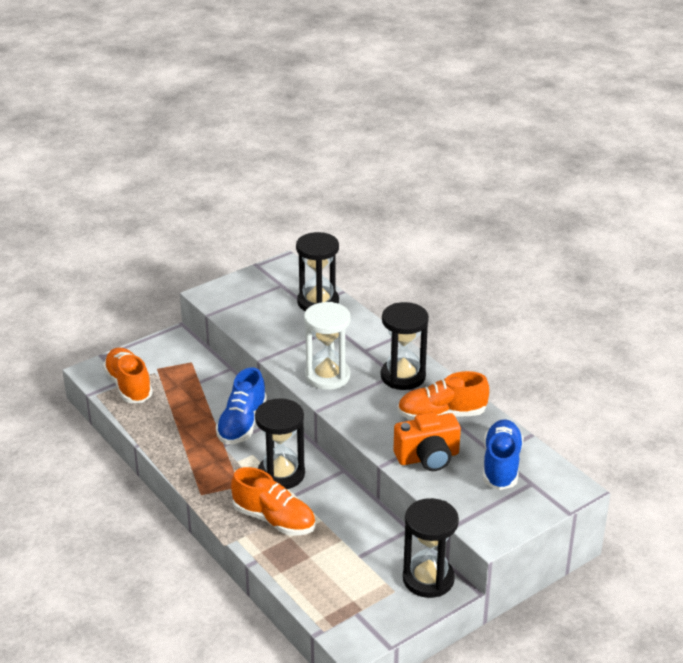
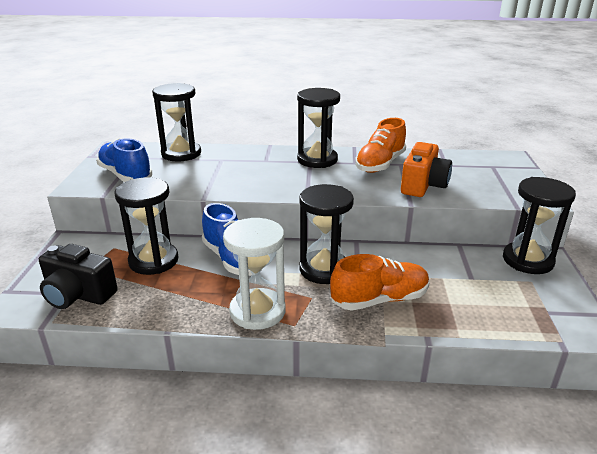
camera: 50 degrees left, 5 degrees down
(128, 386) = (78, 295): orange shoe -> black camera
(198, 390) = (153, 261): none -> black hourglass
(327, 376) = (271, 182): white hourglass -> white hourglass (257, 311)
(501, 465) = (462, 167): blue shoe -> blue shoe (125, 175)

